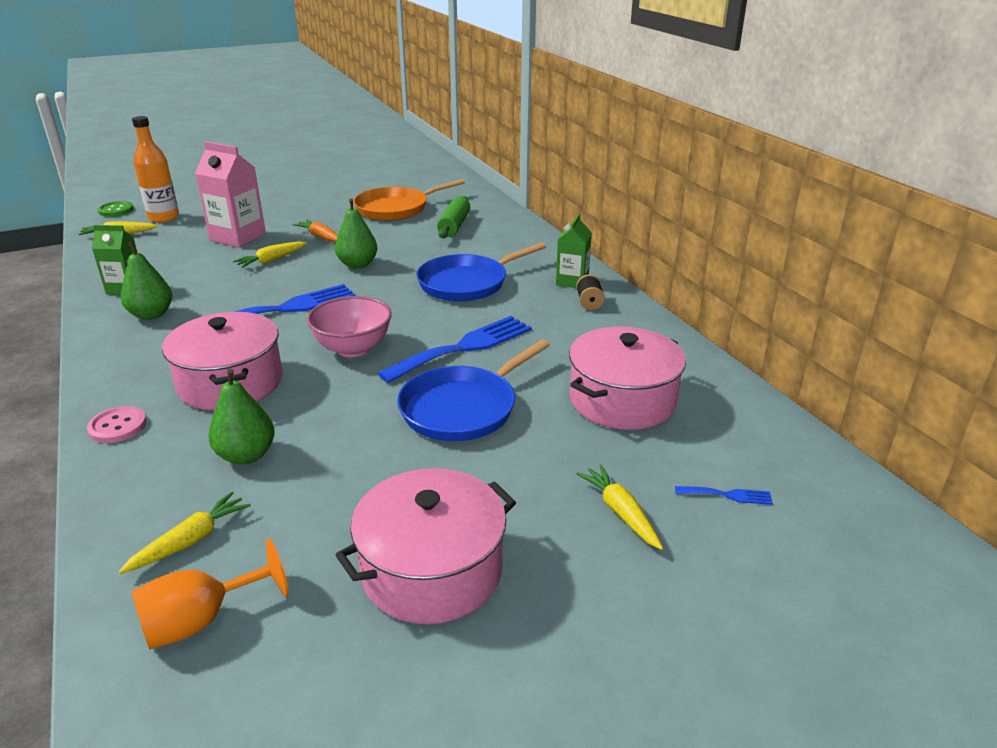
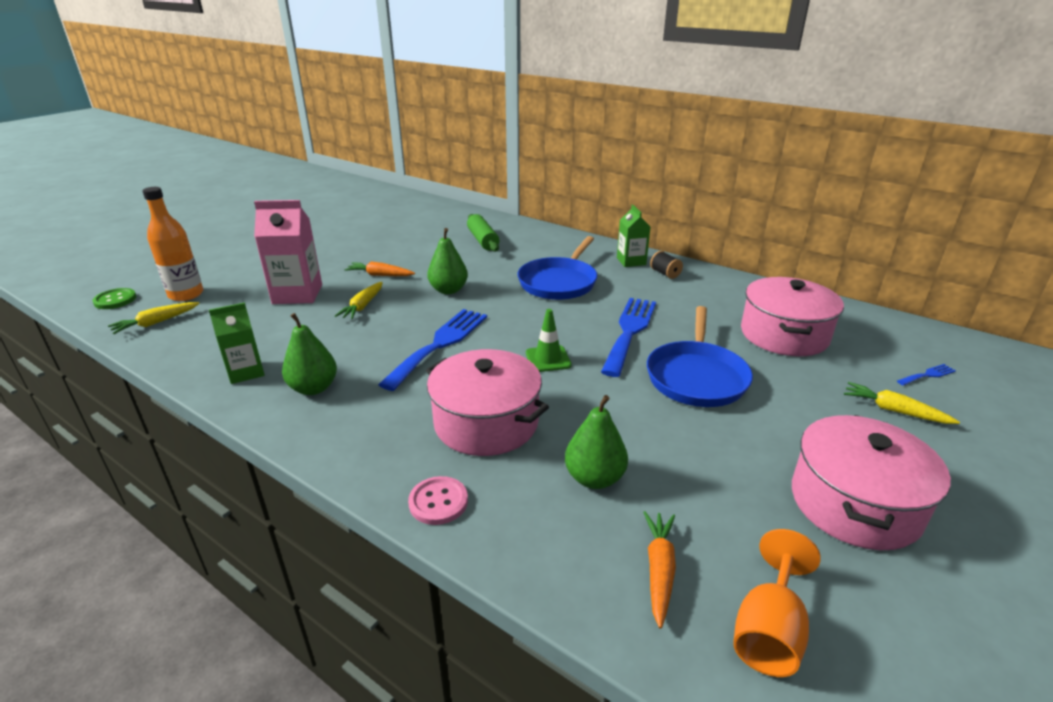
camera: 30 degrees left, 0 degrees up
(190, 541) = (659, 570): yellow carrot -> orange carrot
(353, 348) = (548, 359): pink bowl -> green traffic cone
(395, 209) = (413, 237): orange pan -> none

